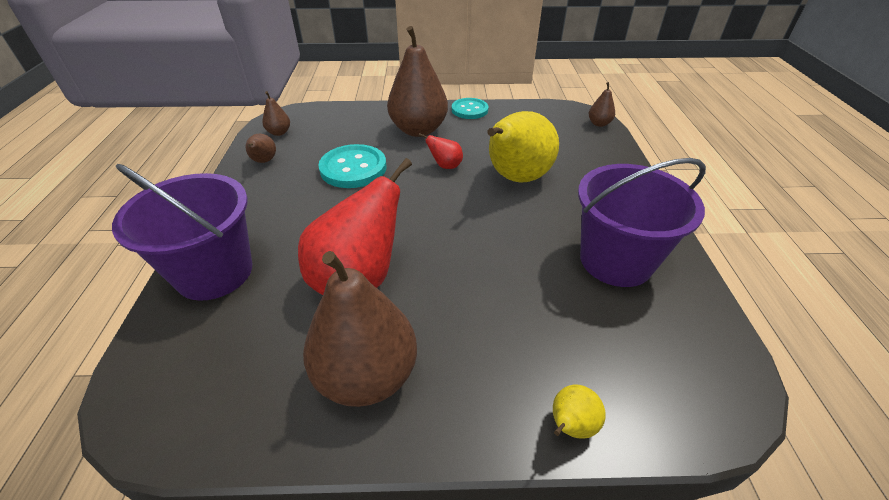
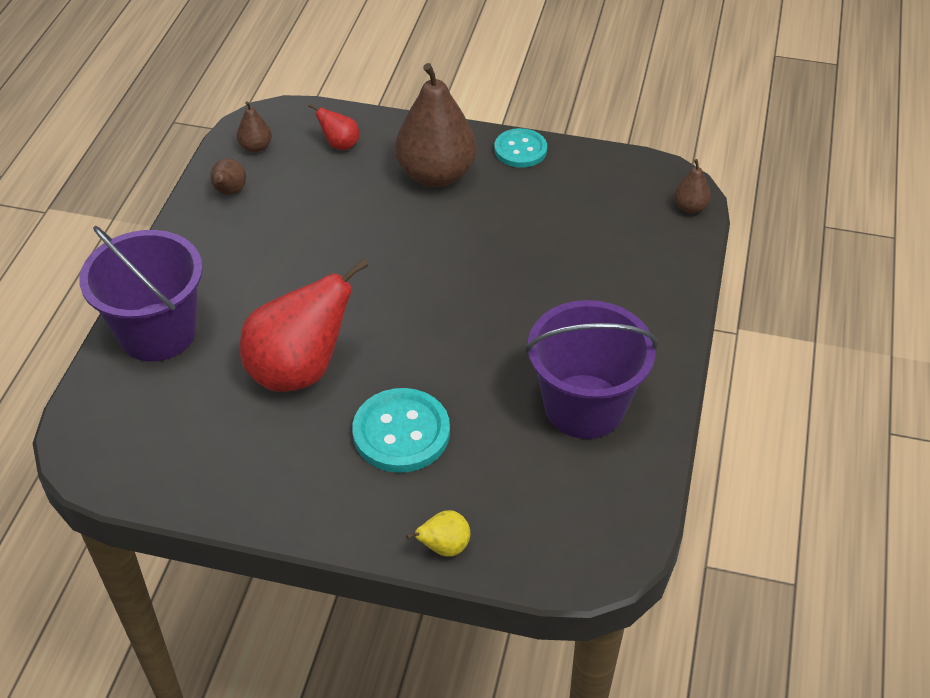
camera: 15 degrees right, 5 degrees up
(353, 168) = (334, 223): turquoise button -> turquoise button (401, 433)
(367, 375) = (281, 466): brown pear -> none
(445, 166) = (448, 241): red pear -> red pear (340, 145)
(515, 178) = (527, 276): yellow pear -> none

